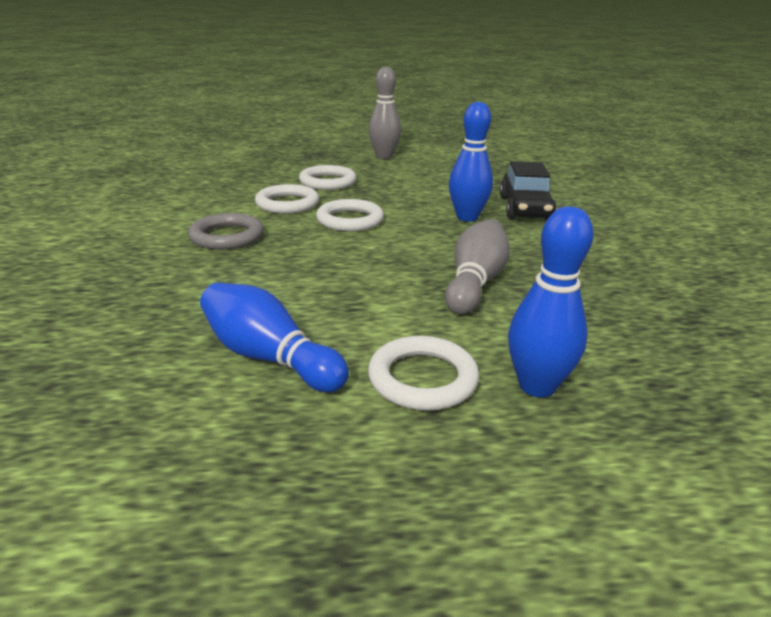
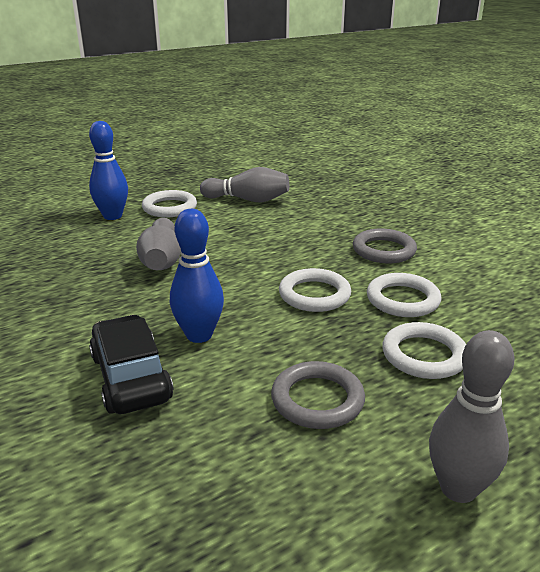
camera: 155 degrees right, 0 degrees up
(269, 358) = (248, 200): blue bowling pin -> grey bowling pin
(414, 181) = (317, 400): none -> grey ring

